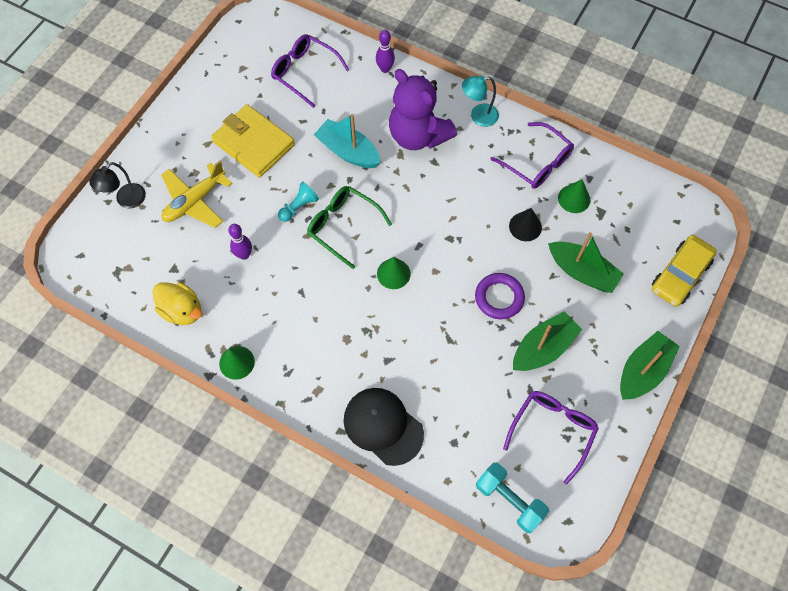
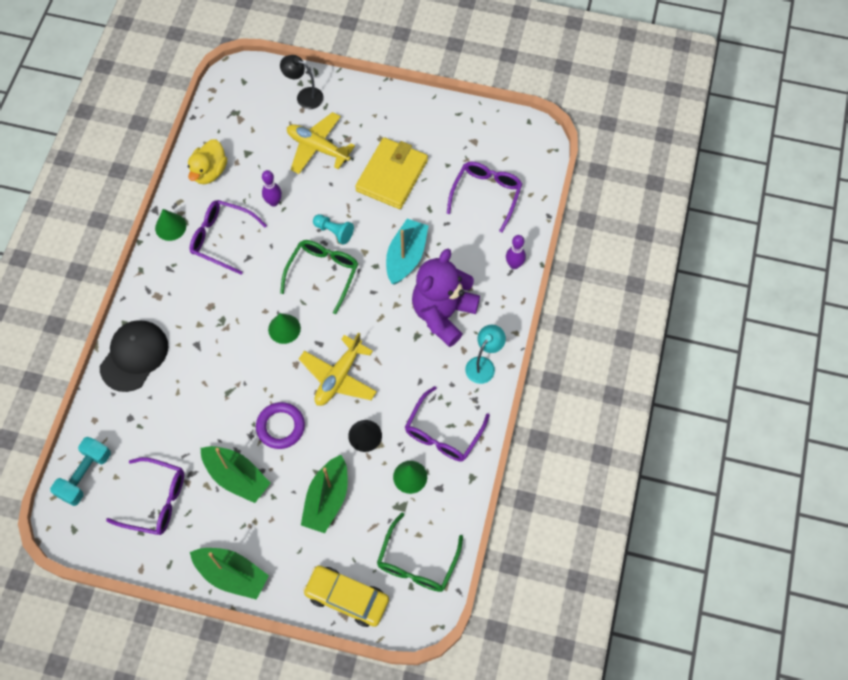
camera: 75 degrees right, 0 degrees up
(269, 313) = (222, 238): none -> purple glasses
(459, 236) = (338, 377): none -> yellow plane
(478, 116) = (483, 365): turquoise lamp -> turquoise lamp turned 60 degrees clockwise
(655, 211) = (417, 562): none -> green glasses

